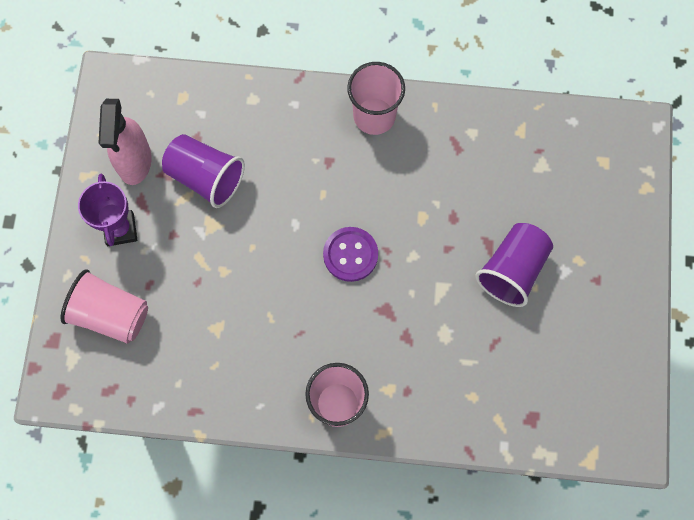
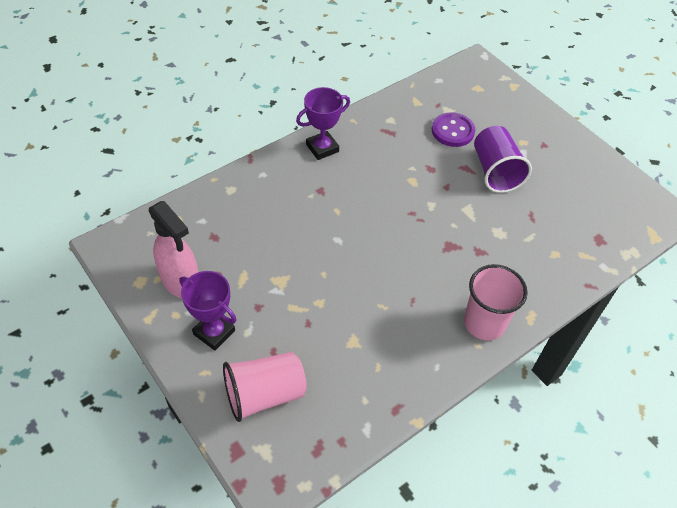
camera: 45 degrees left, 20 degrees down
(205, 177) = (245, 255): purple cup -> none
(350, 255) = (393, 231): purple button -> purple button (452, 131)
(374, 116) = (322, 148): pink cup -> purple trophy

